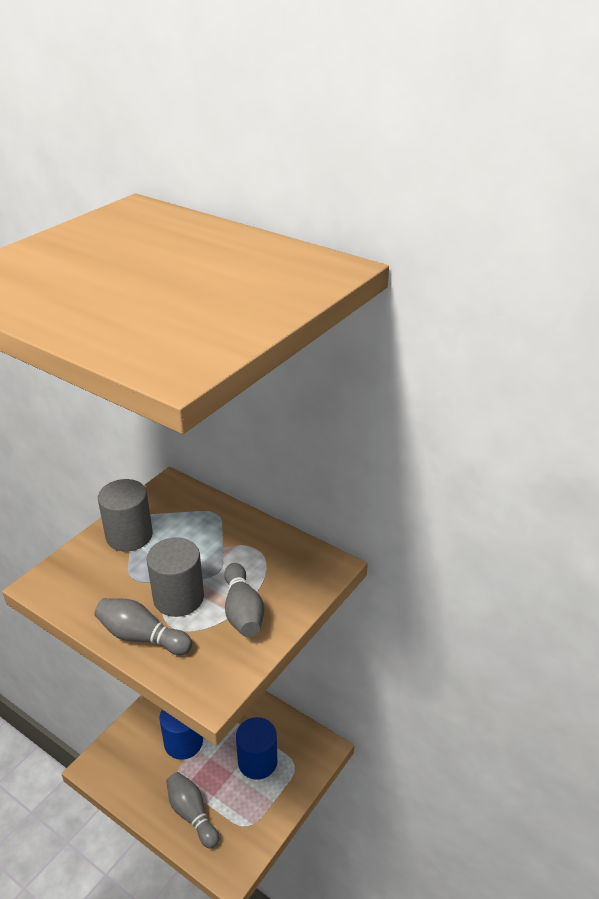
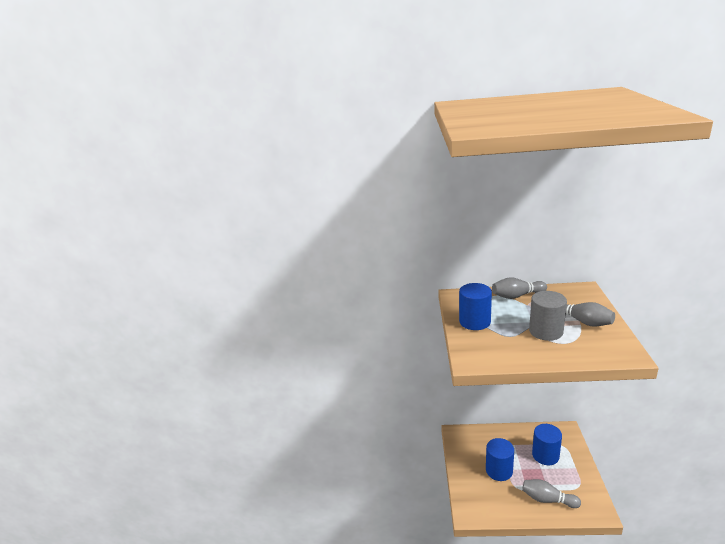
camera: 30 degrees left, 10 degrees down
(129, 535) = (474, 322): grey cylinder -> blue cylinder
(142, 637) = (559, 353): grey bowling pin -> grey bowling pin (517, 296)

